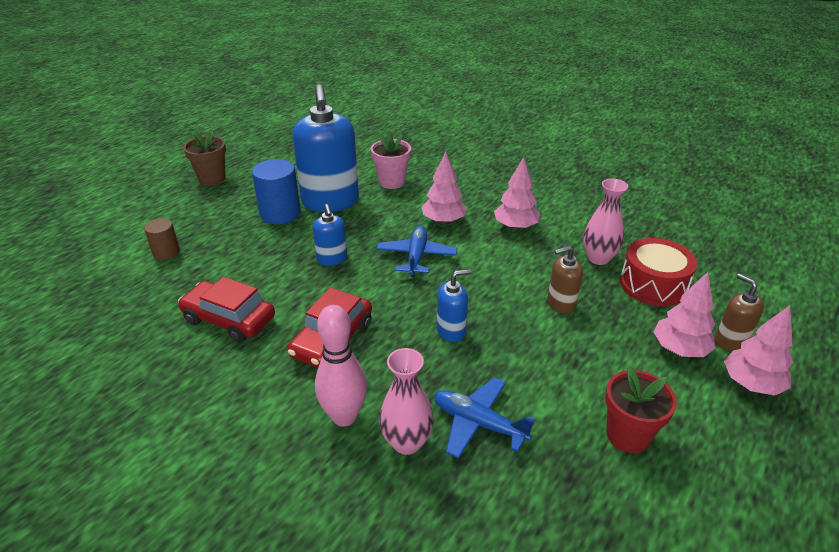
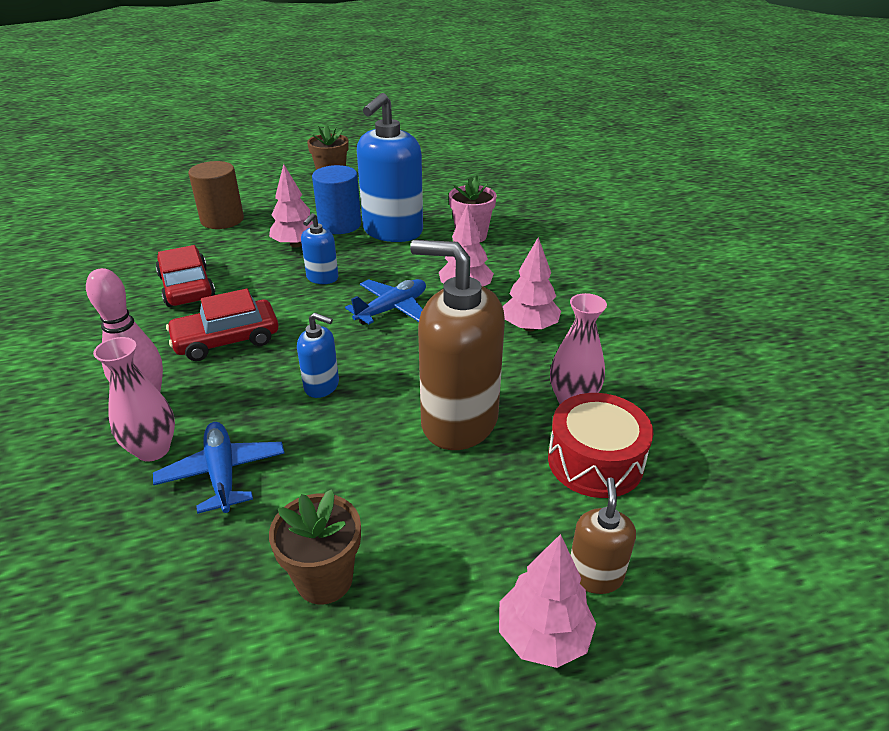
camera: 40 degrees right, 0 degrees up
(166, 252) = (222, 220): brown cylinder -> brown cylinder, size x1.69
(560, 304) = (459, 421): brown soap dispenser -> brown soap dispenser, size x2.11
(627, 435) = (324, 579): red flower pot -> brown flower pot
(679, 349) = (515, 542): pink tree -> pink tree (296, 244)

